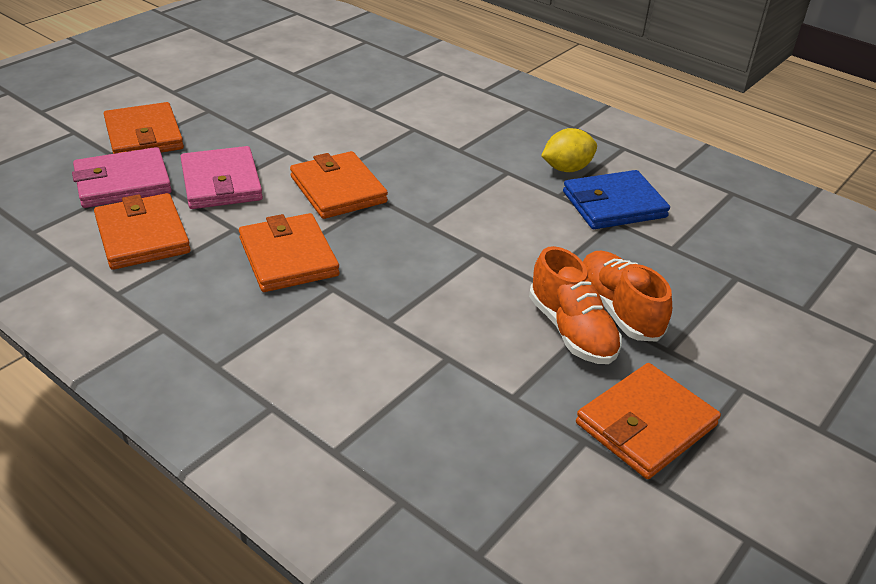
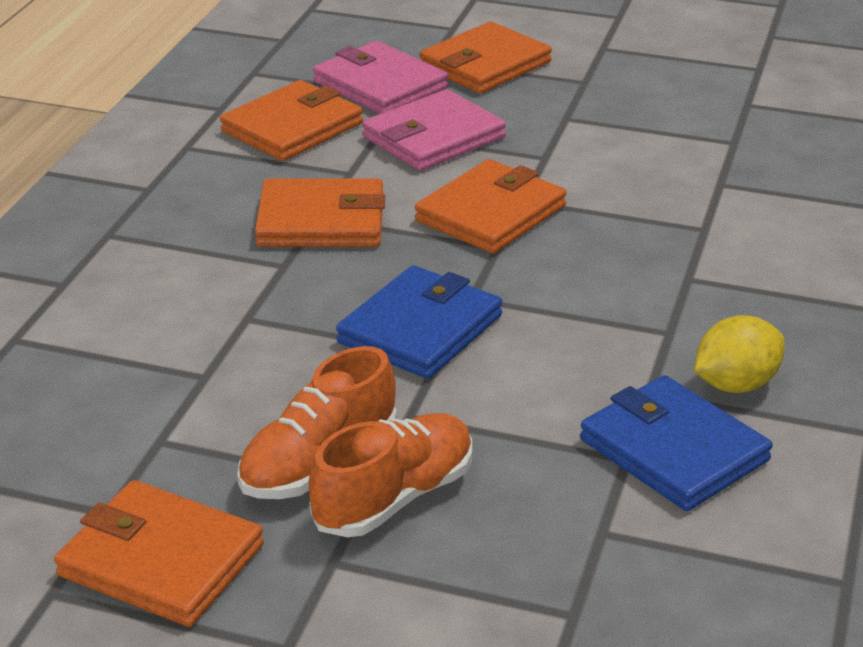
camera: 70 degrees right, 5 degrees down
(288, 257) = (321, 221): orange wallet -> orange wallet turned 45 degrees clockwise
(450, 252) = (420, 329): none -> blue wallet
(566, 169) = (735, 384): yellow lemon -> yellow lemon turned 75 degrees counterclockwise

